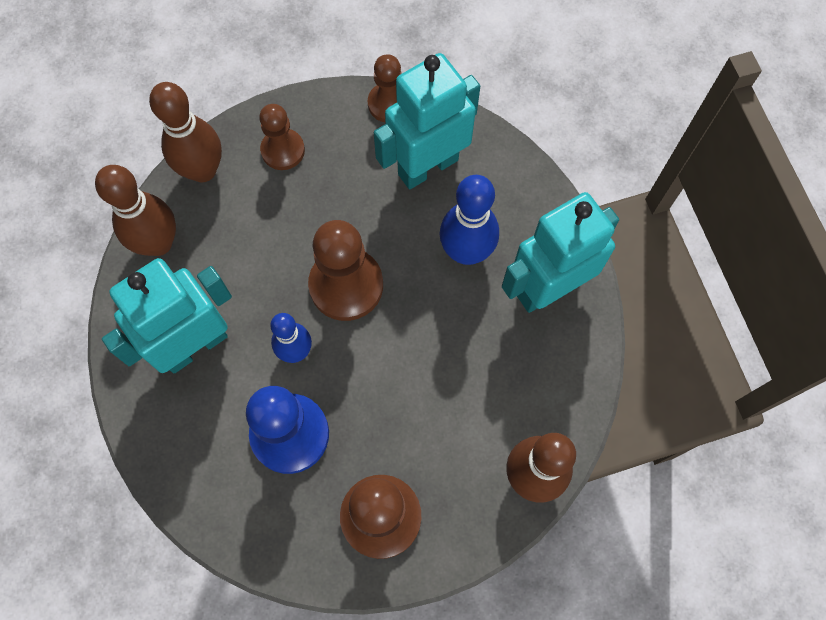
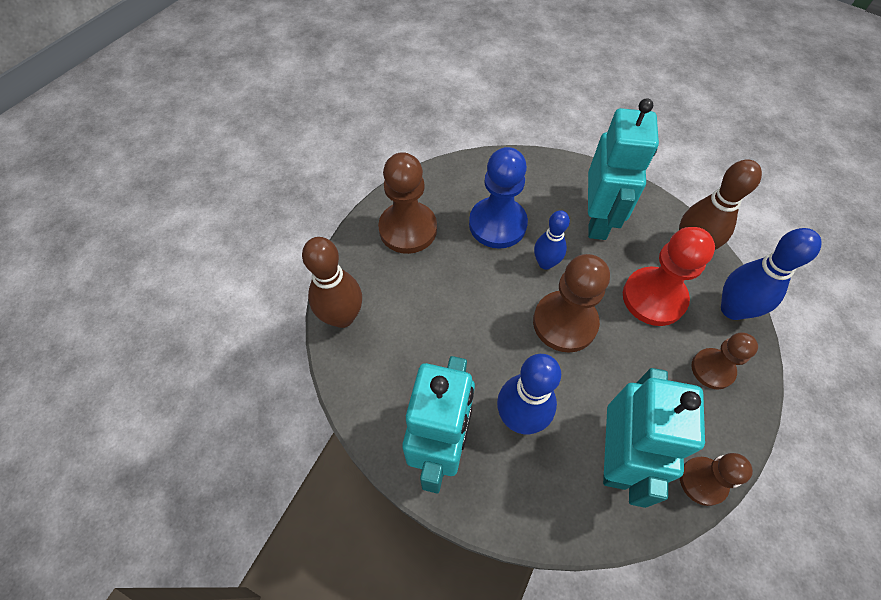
camera: 135 degrees right, 10 degrees down
(203, 170) = (732, 309): brown bowling pin -> blue bowling pin
(248, 235) = (654, 298): none -> red pawn

